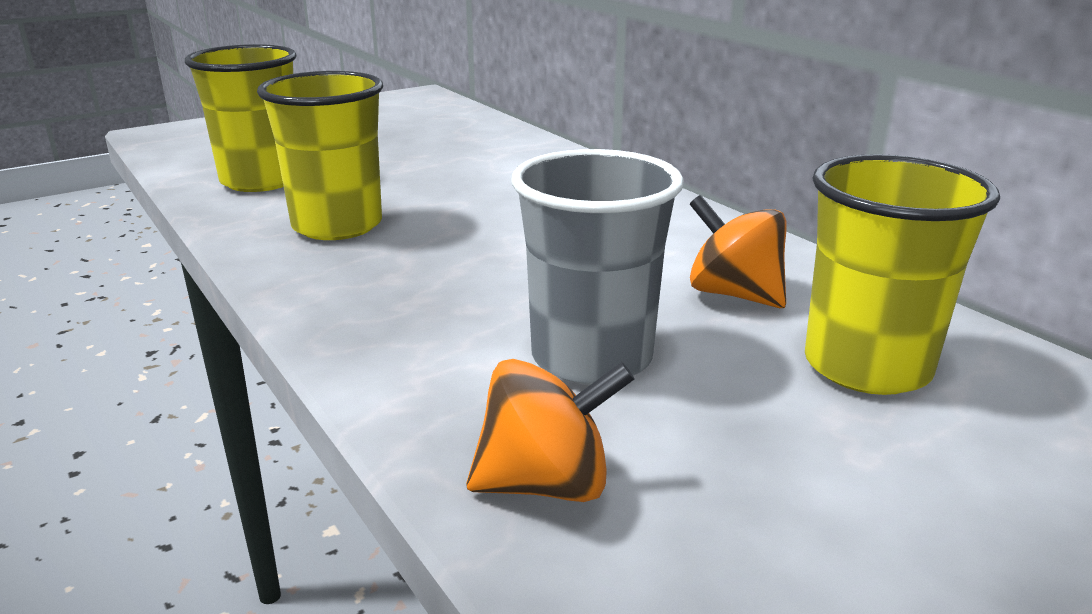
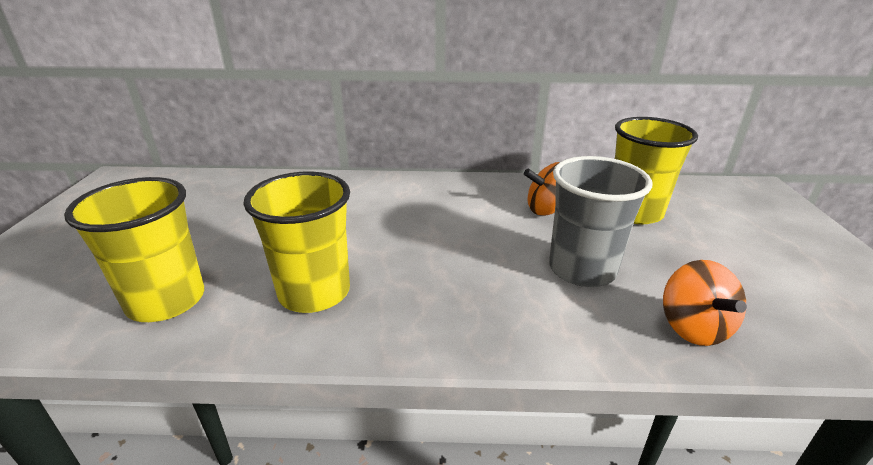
camera: 55 degrees left, 5 degrees up
(546, 484) = (693, 328): orange spinning top -> orange spinning top turned 150 degrees clockwise

